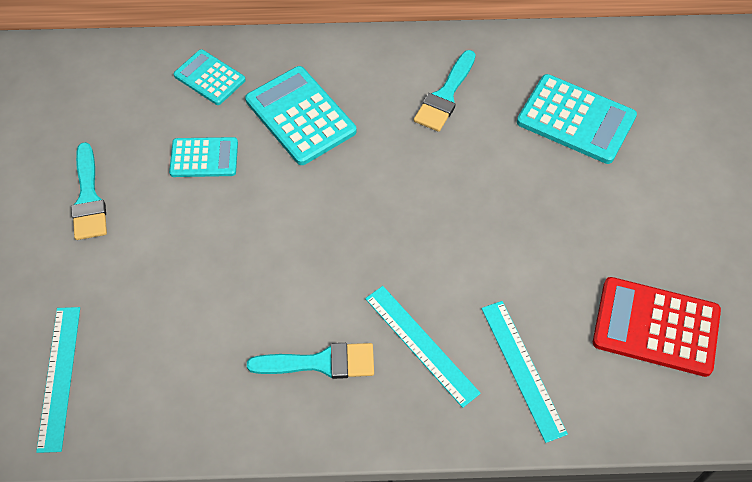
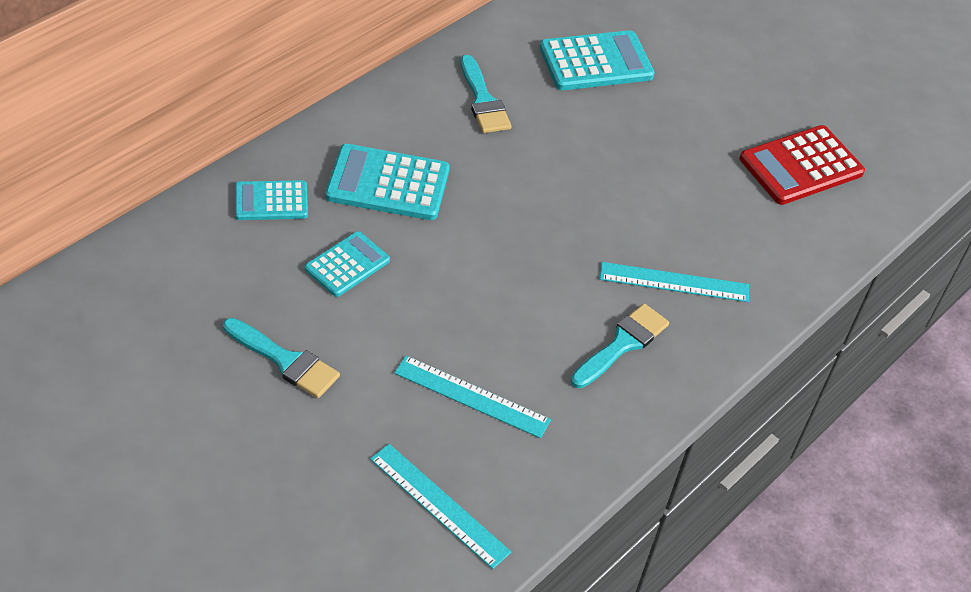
camera: 50 degrees left, 10 degrees down
(523, 369) = (755, 250): turquoise ruler -> turquoise ruler (472, 396)

